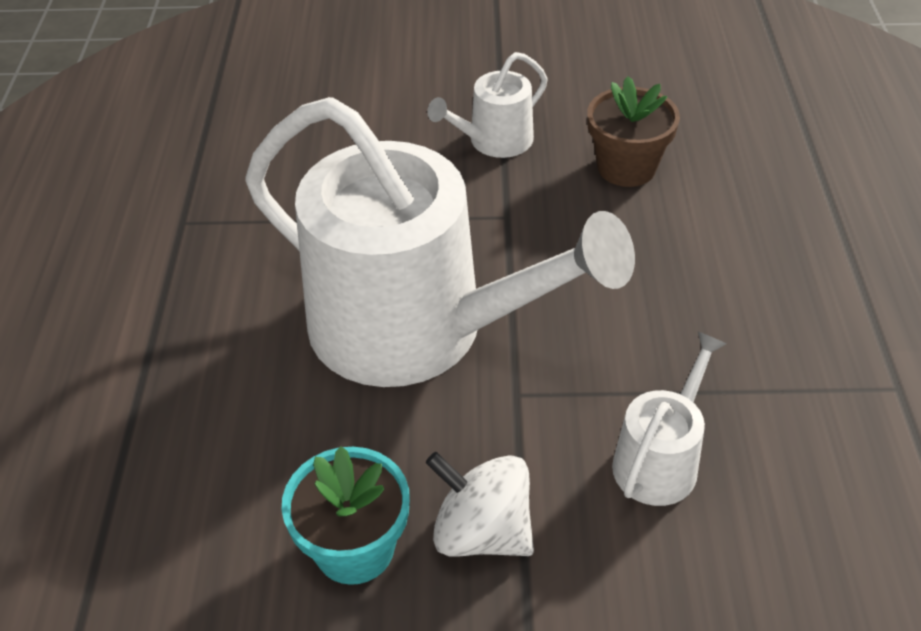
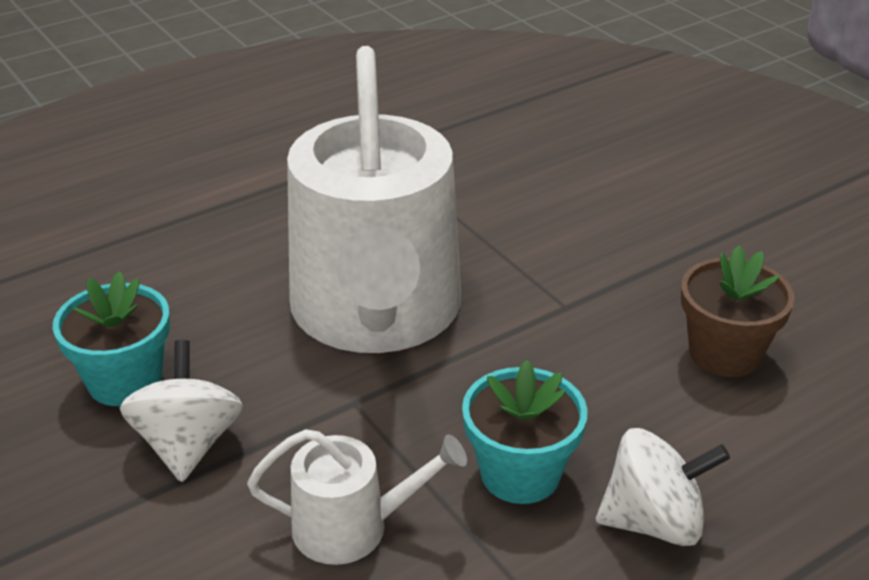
camera: 55 degrees right, 10 degrees down
(494, 141) = (657, 258): white watering can -> none
(670, 334) = (520, 474): none -> turquoise flower pot
(762, 290) = (654, 521): none -> white spinning top

